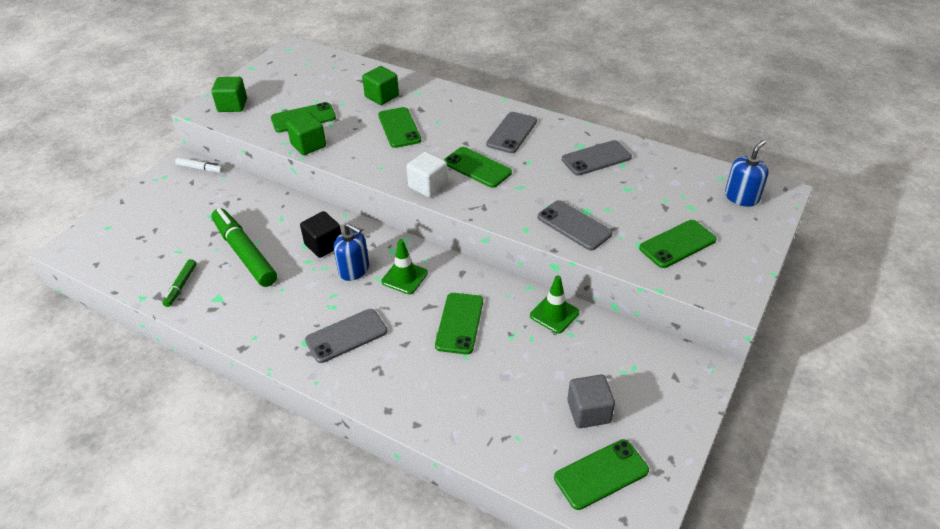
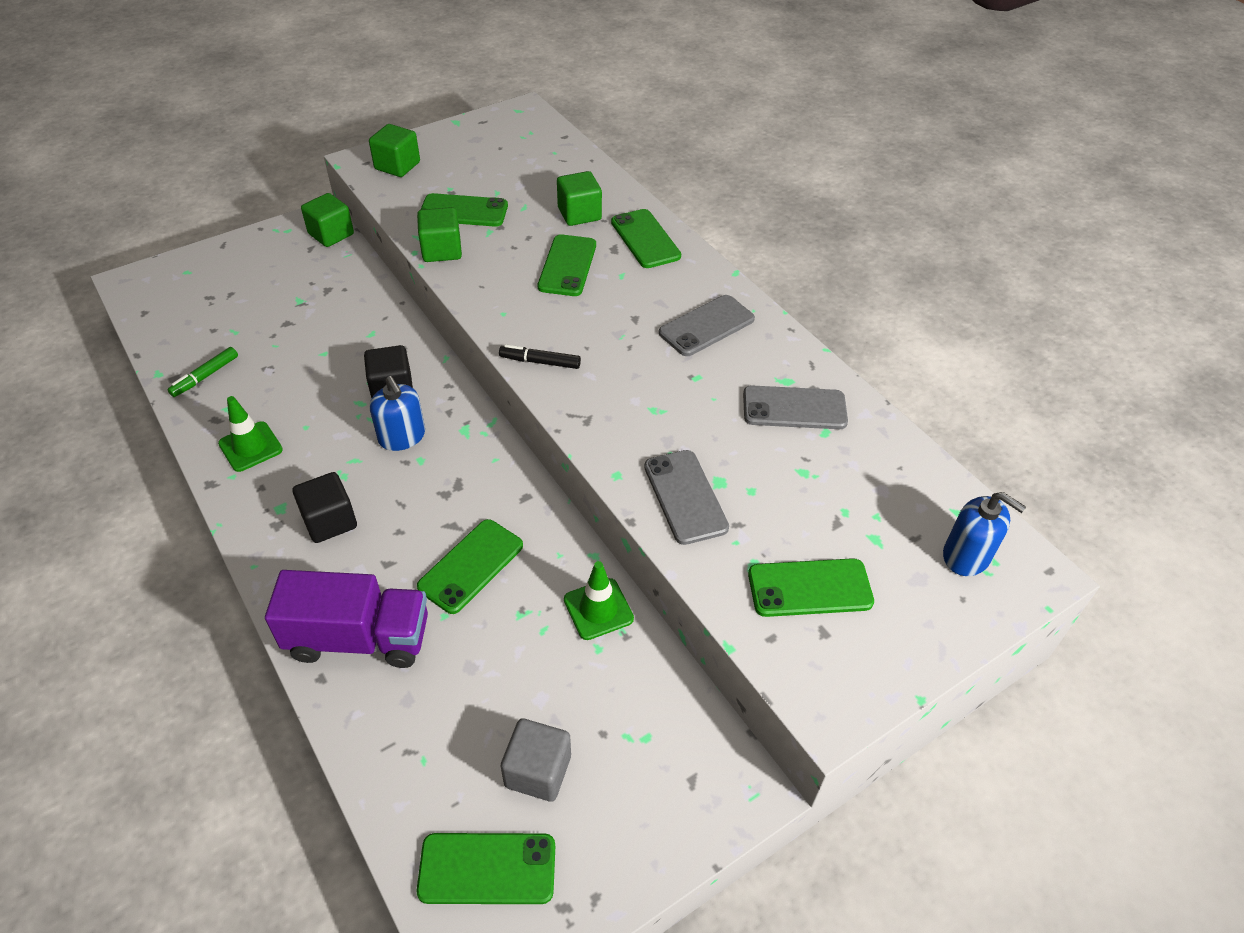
camera: 25 degrees right, 5 degrees up
(200, 168) = (331, 234): white marker -> green cube
(245, 253) = (300, 363): green marker -> none
(346, 336) = (330, 521): grey phone -> black cube
(404, 277) = (452, 473): green traffic cone -> green traffic cone (250, 447)
(422, 392) = (359, 638): none -> purple truck
(428, 186) = (540, 362): white cube -> black marker
(477, 167) = (622, 359): green phone -> green phone (645, 239)
(741, 197) = (966, 556): blue soap dispenser -> blue soap dispenser turned 60 degrees clockwise

